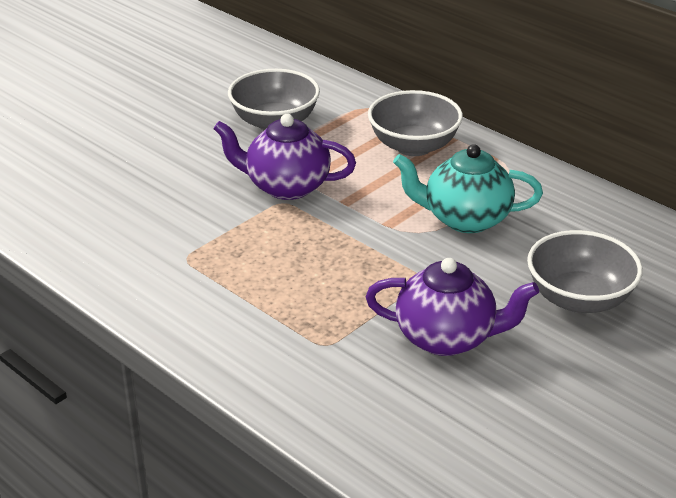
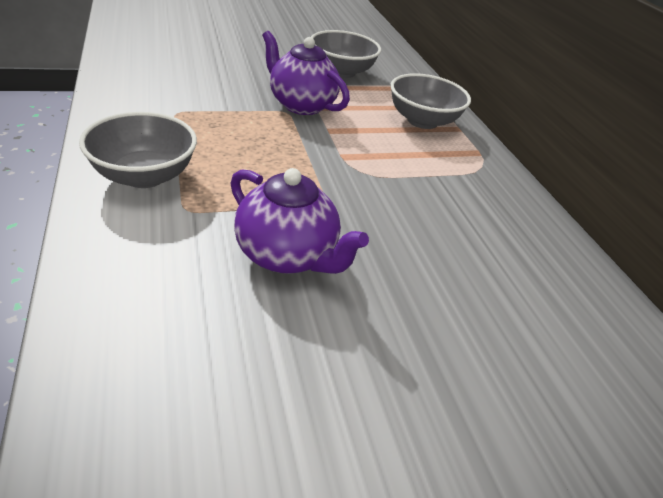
camera: 25 degrees right, 5 degrees up
(465, 219) = (408, 179): turquoise teapot -> none
(579, 299) = (443, 285): grey bowl -> grey bowl (144, 176)

